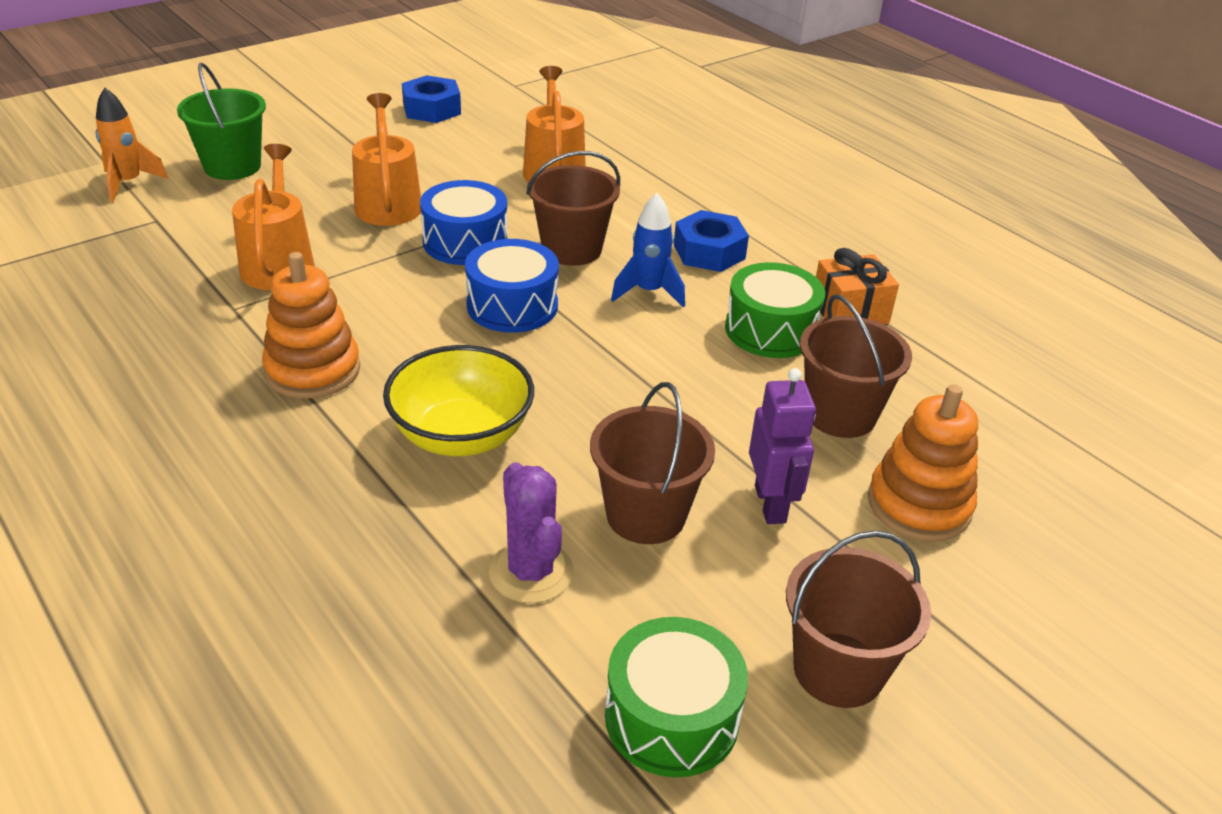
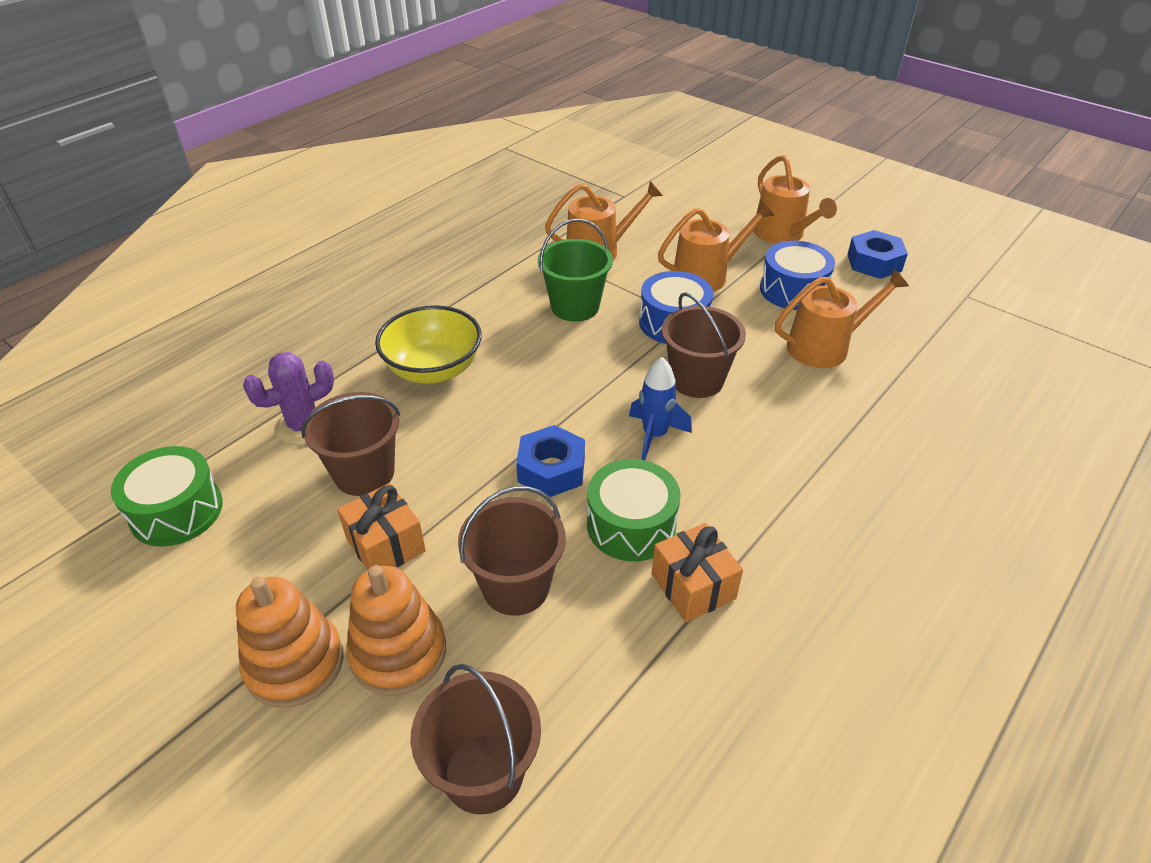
camera: 80 degrees right, 5 degrees up
(129, 183) = (660, 175): orange rocket -> none
(232, 166) = (709, 202): green bucket -> green bucket (575, 307)
(313, 370) = (485, 294): orange stacking toy -> orange stacking toy (295, 663)
(340, 141) = (782, 234): none -> orange watering can
(512, 305) = (597, 363): blue drum -> blue drum (793, 290)
(709, 252) = (745, 467): blue nut -> blue nut (551, 469)
(770, 504) = (385, 545): purple robot -> orange gift
(838, 670) = (210, 600): brown bucket -> brown bucket (483, 773)

